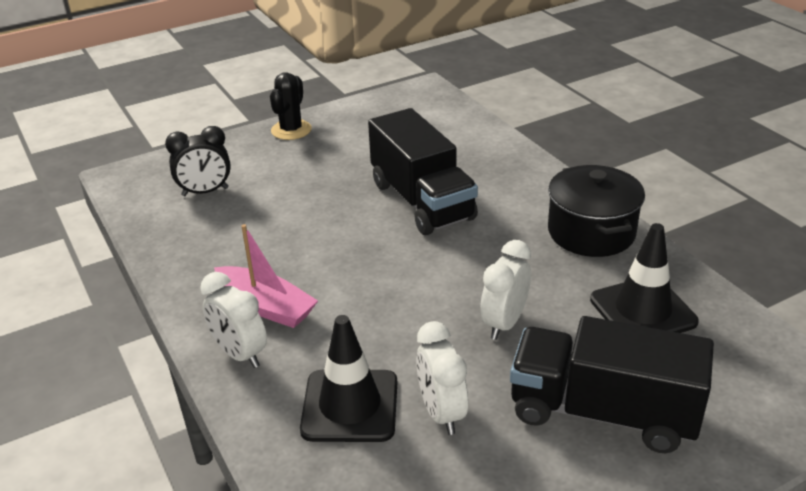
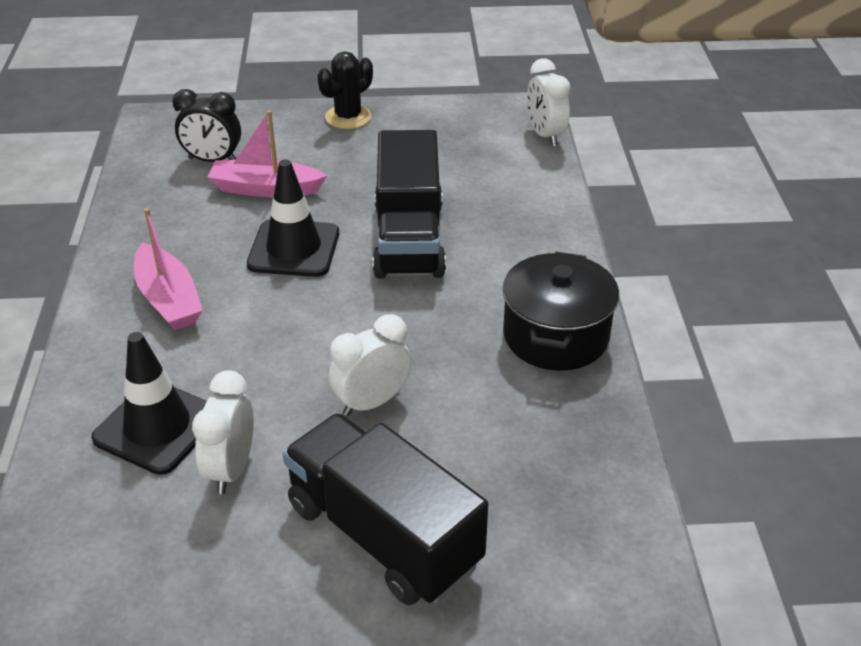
camera: 25 degrees right, 5 degrees up
(240, 354) = (108, 338): white clock -> white clock (545, 135)
(271, 200) = (265, 189): none -> pink boat
(642, 311) = (528, 445): black traffic cone -> black traffic cone (294, 249)

